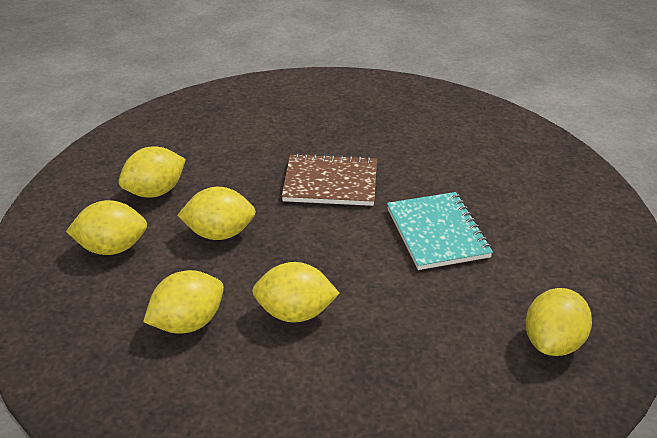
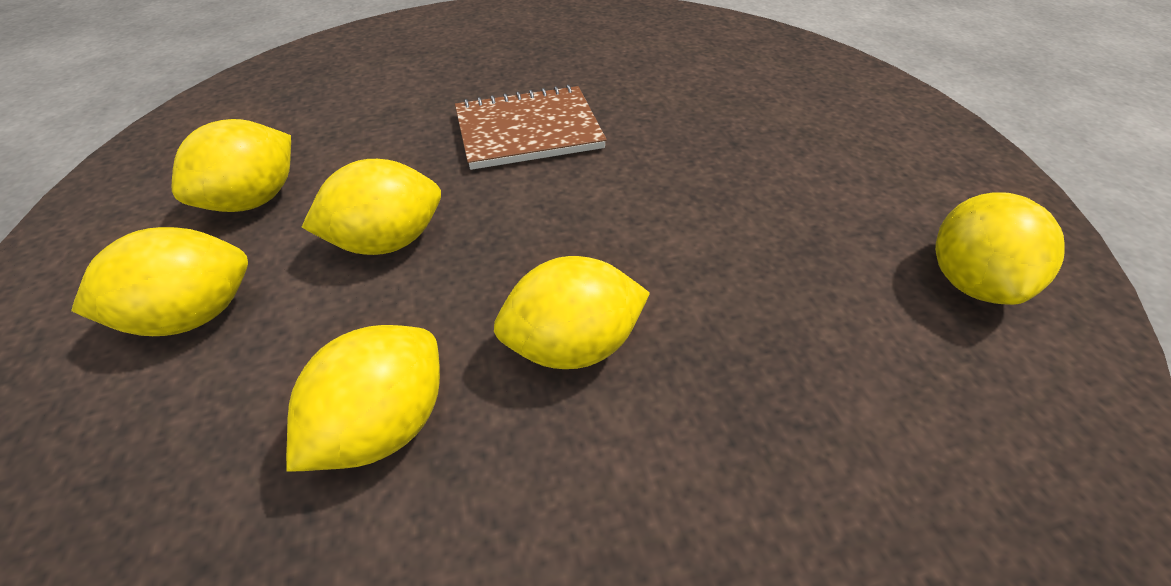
camera: 20 degrees left, 10 degrees up
(437, 233) = (711, 165): turquoise notebook -> none

